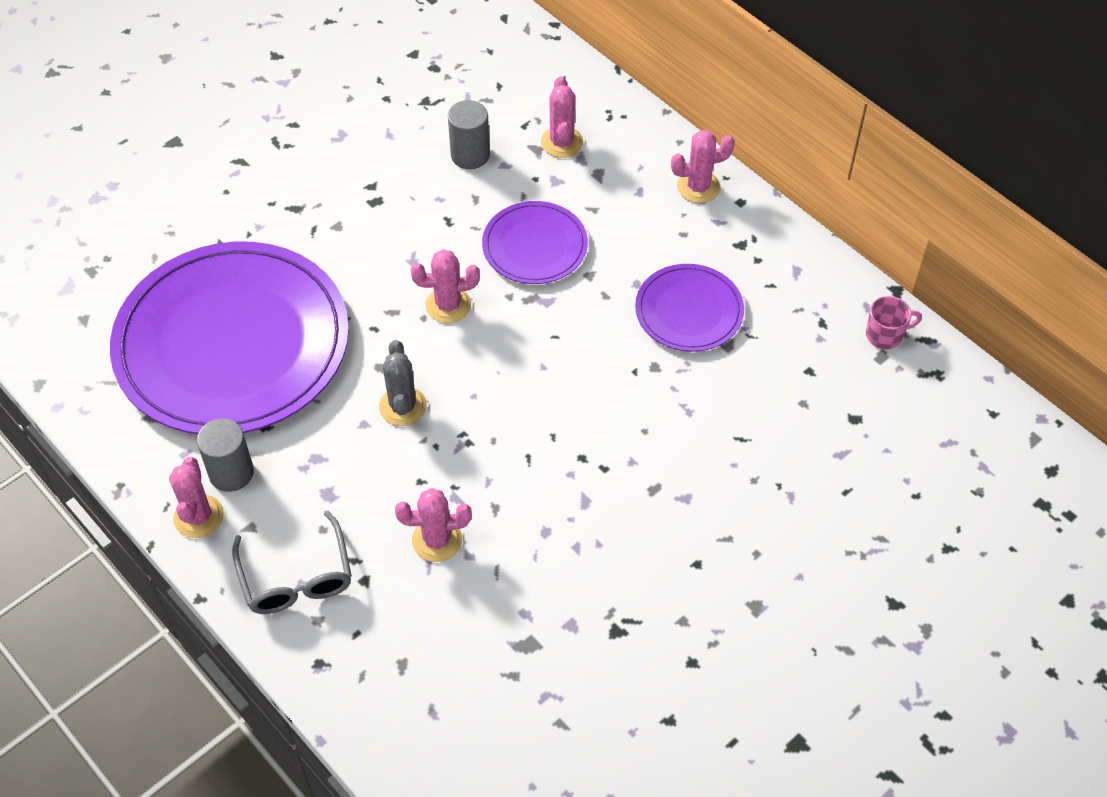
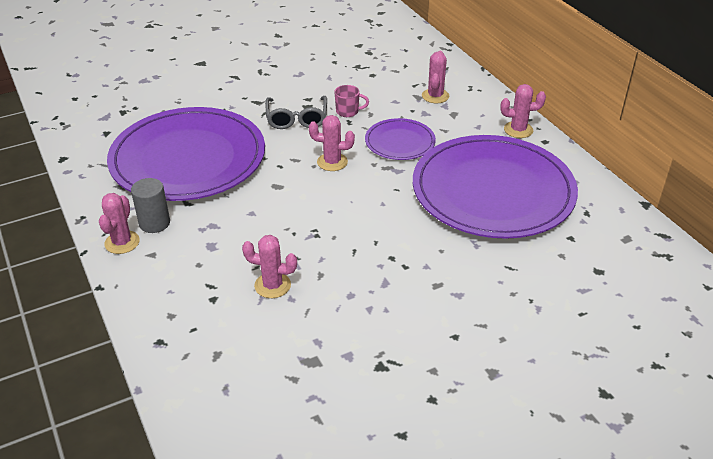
camera: 15 degrees right, 15 degrees down
(296, 576) = (168, 287): grey glasses -> grey glasses (297, 118)
(403, 406) = (281, 208): grey cactus -> none
(470, 155) = (375, 93): grey cylinder -> none
(689, 311) = (493, 191): purple plate -> purple plate, size x2.14
(885, 335) = (632, 227): pink mug -> pink mug (348, 111)

